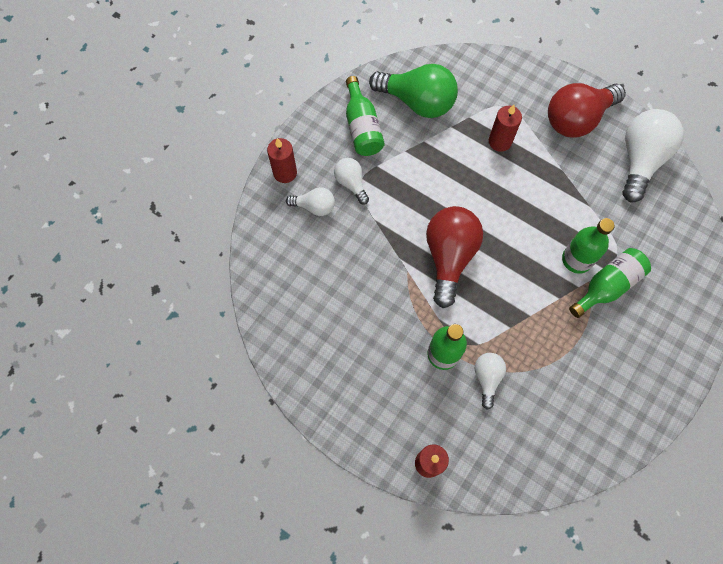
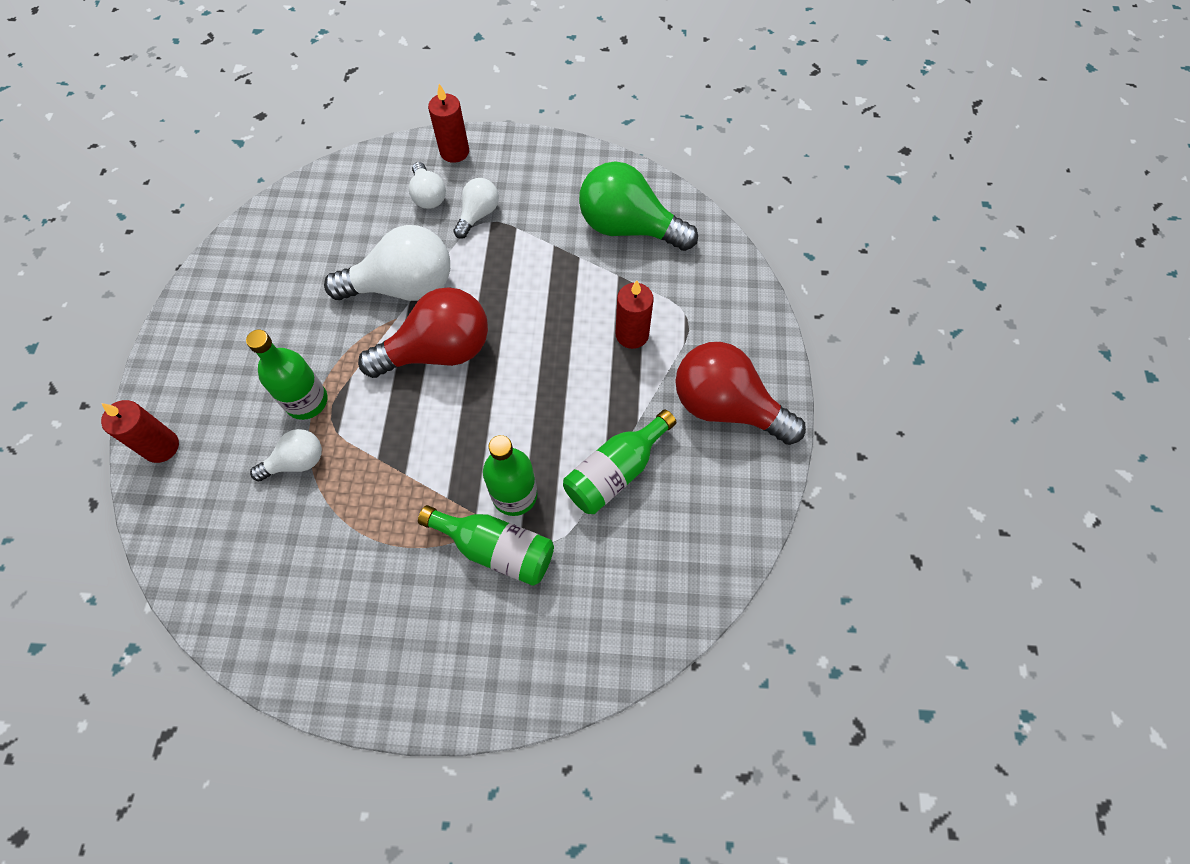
camera: 60 degrees right, 5 degrees down
(362, 127) = (557, 192): green bottle -> green bottle (615, 471)
(417, 102) = (628, 227): green light bulb -> green light bulb turned 120 degrees clockwise
(640, 160) = (716, 512): white light bulb -> white light bulb (403, 287)

